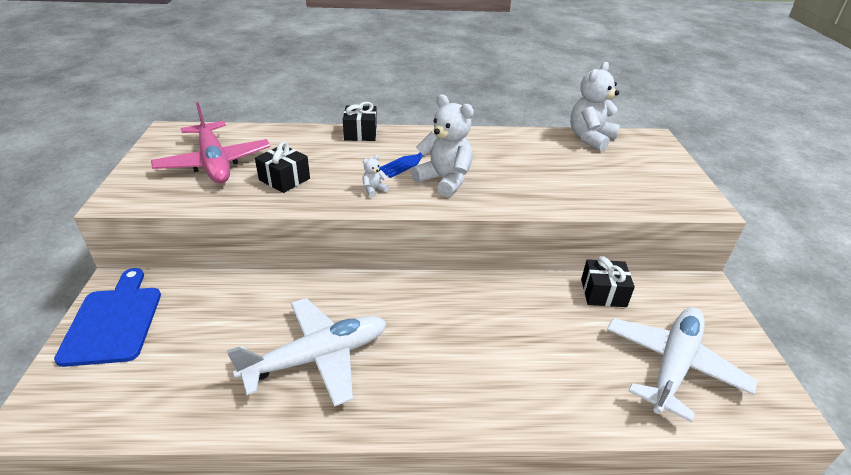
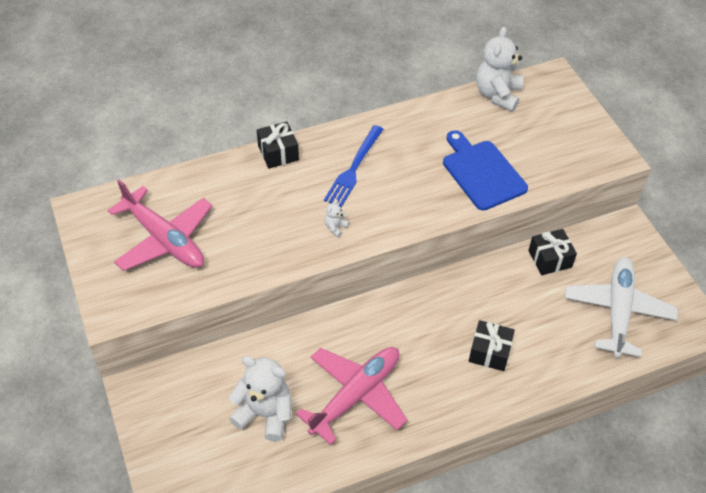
camera: 20 degrees left, 15 degrees up
(114, 321) = (166, 422): blue cutting board -> blue cutting board (481, 172)
(284, 179) = (246, 240): black gift -> black gift (489, 352)
(318, 357) = (356, 395): white plane -> pink plane
(444, 180) = (391, 195): white teddy bear -> white teddy bear (265, 414)

